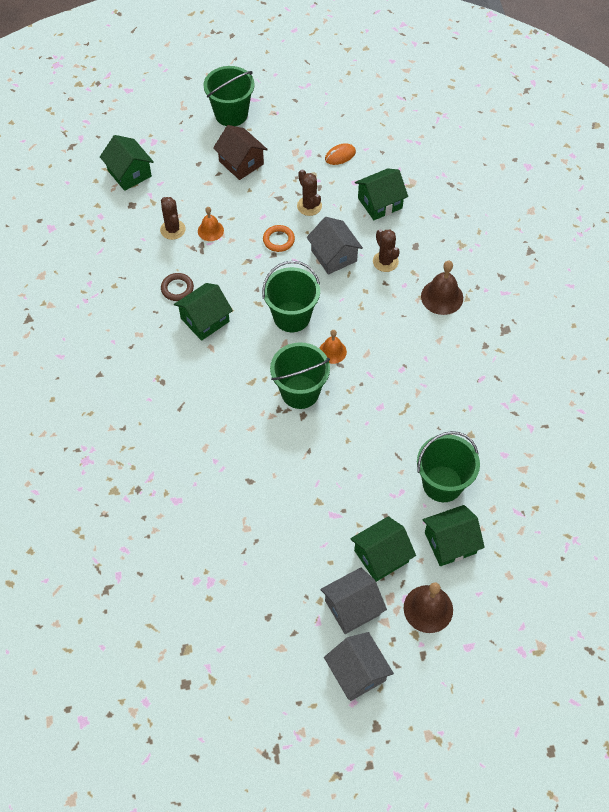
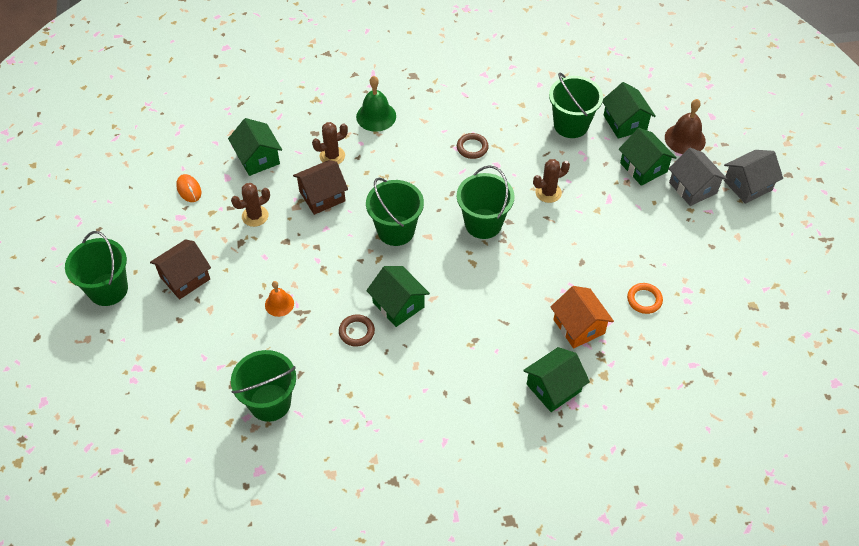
camera: 90 degrees left, 5 degrees down
(112, 230) = (270, 402): none -> green bucket
(129, 173) = (184, 390): green house -> green house (553, 388)
(171, 472) = (579, 326): none -> orange house
(173, 229) = (274, 340): brown cactus -> brown cactus (548, 192)
(278, 240) = (298, 242): orange ring -> orange ring (644, 300)
(332, 351) = (437, 198): orange bell -> none
(334, 256) = (322, 196): grey house -> brown house
(402, 384) = (472, 147): none -> brown ring
(442, 297) = (376, 116): brown bell -> green bell

